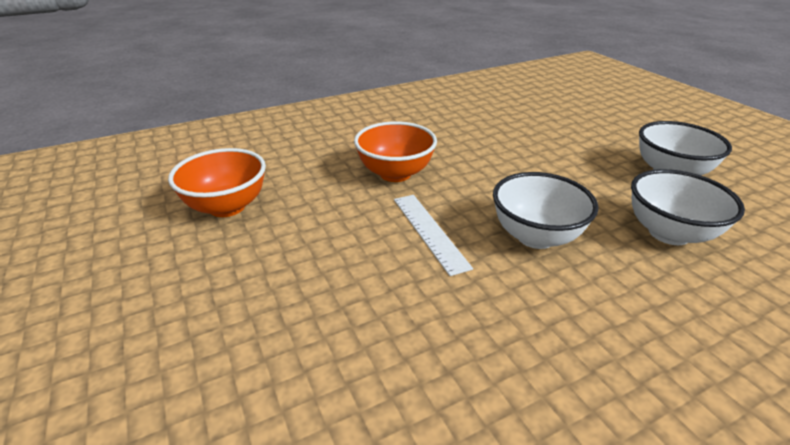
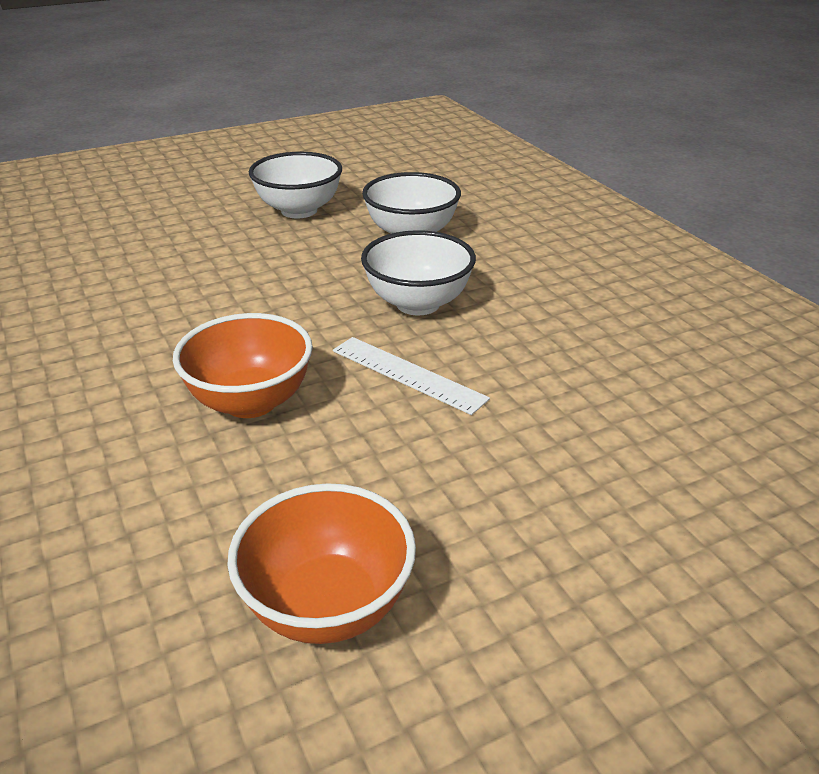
camera: 90 degrees left, 0 degrees up
(429, 231) = (408, 374): white ruler -> white ruler turned 60 degrees clockwise

